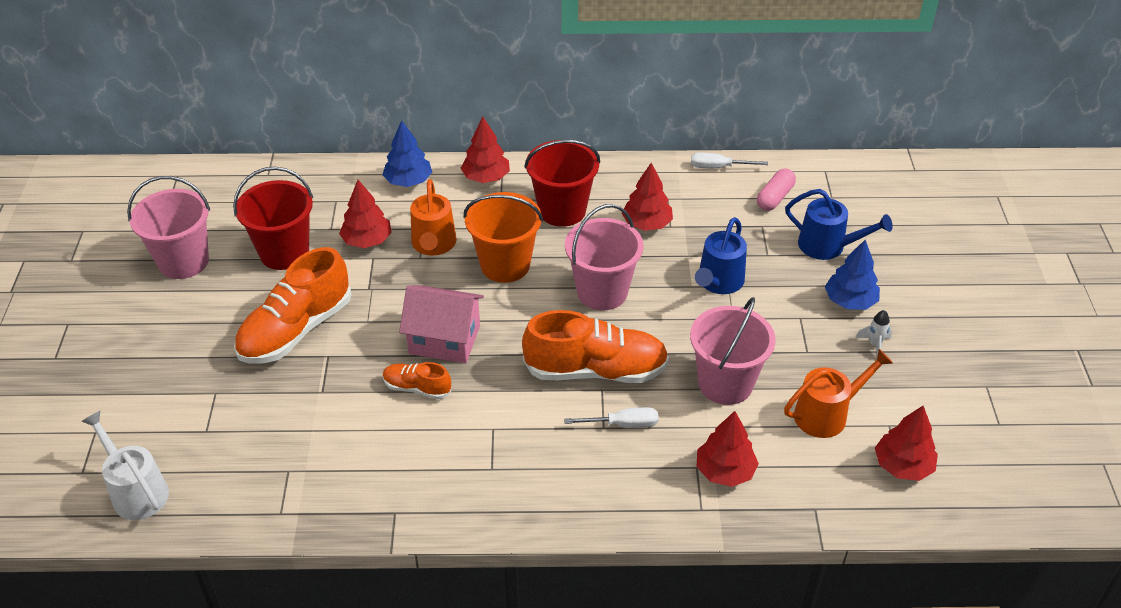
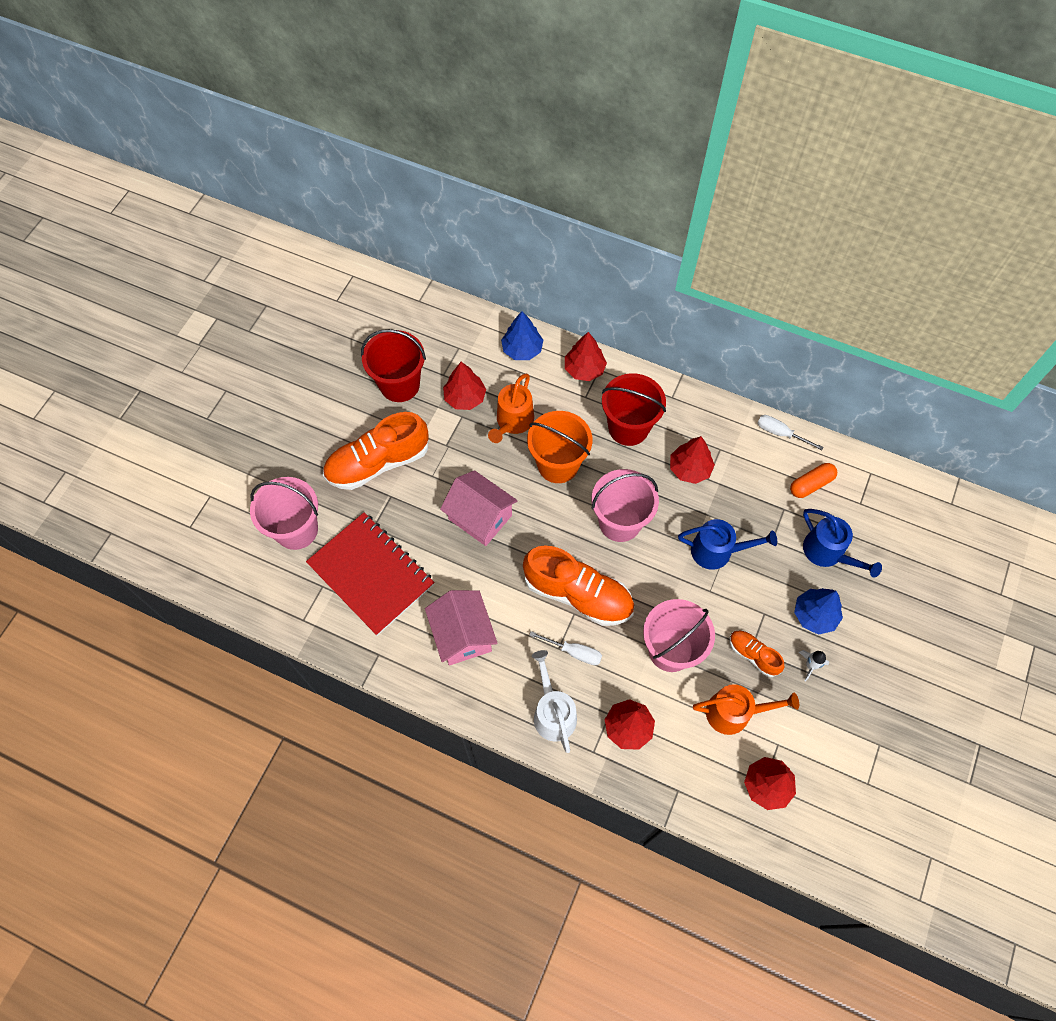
camera: 25 degrees right, 20 degrees up
(136, 491) = (218, 559): white watering can -> white watering can (553, 713)
(183, 261) = (325, 364): pink bucket -> pink bucket (296, 530)
(343, 437) = (371, 574): none -> red notebook
(417, 388) = (440, 553): orange shoe -> orange shoe (753, 655)
(486, 455) = (462, 635): none -> pink house
(718, 282) = (717, 551): blue watering can -> blue watering can turned 135 degrees counterclockwise
(775, 197) = (811, 484): pink capsule -> orange capsule

